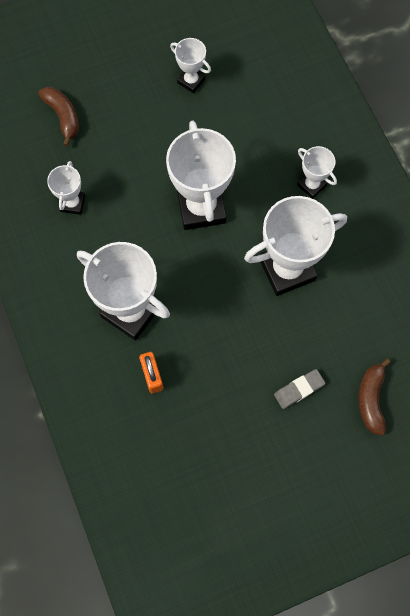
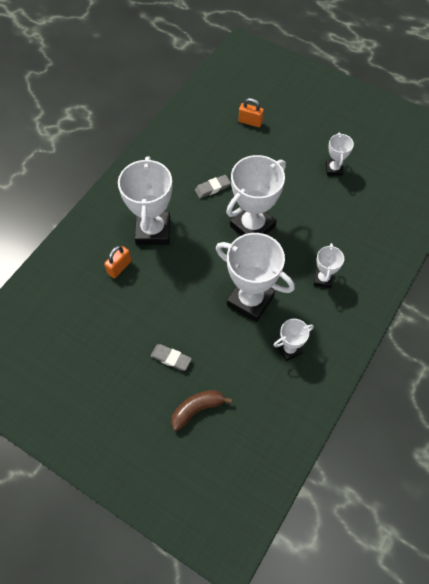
camera: 55 degrees right, 10 degrees down
(63, 116) = (250, 122): brown banana -> orange padlock
(72, 203) = (199, 160): white trophy -> white trophy (289, 349)
(122, 214) = (212, 188): none -> grey eraser

